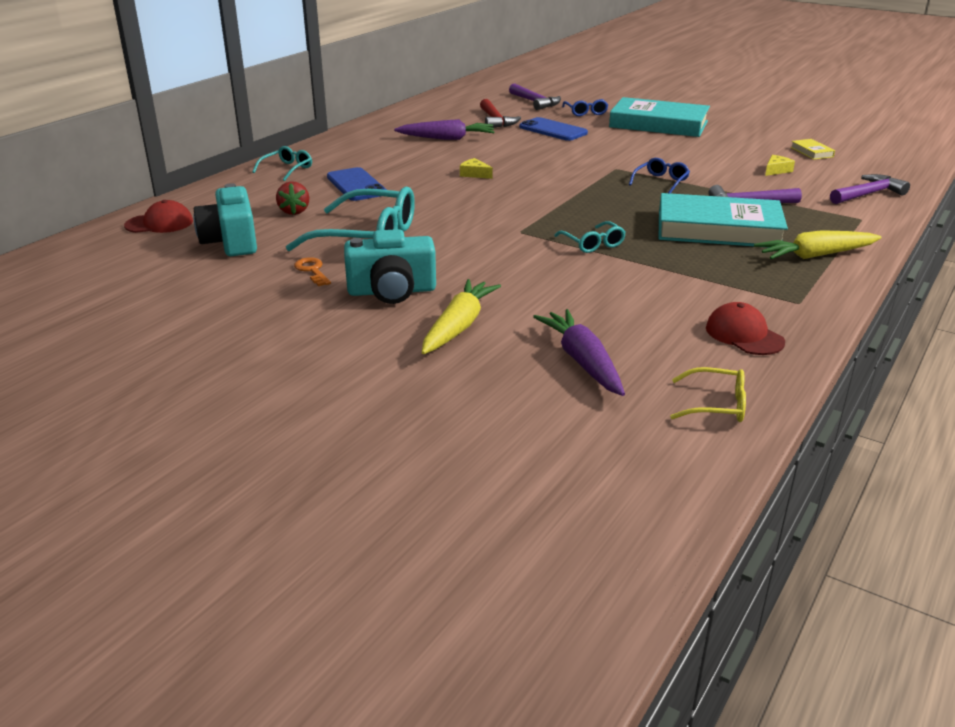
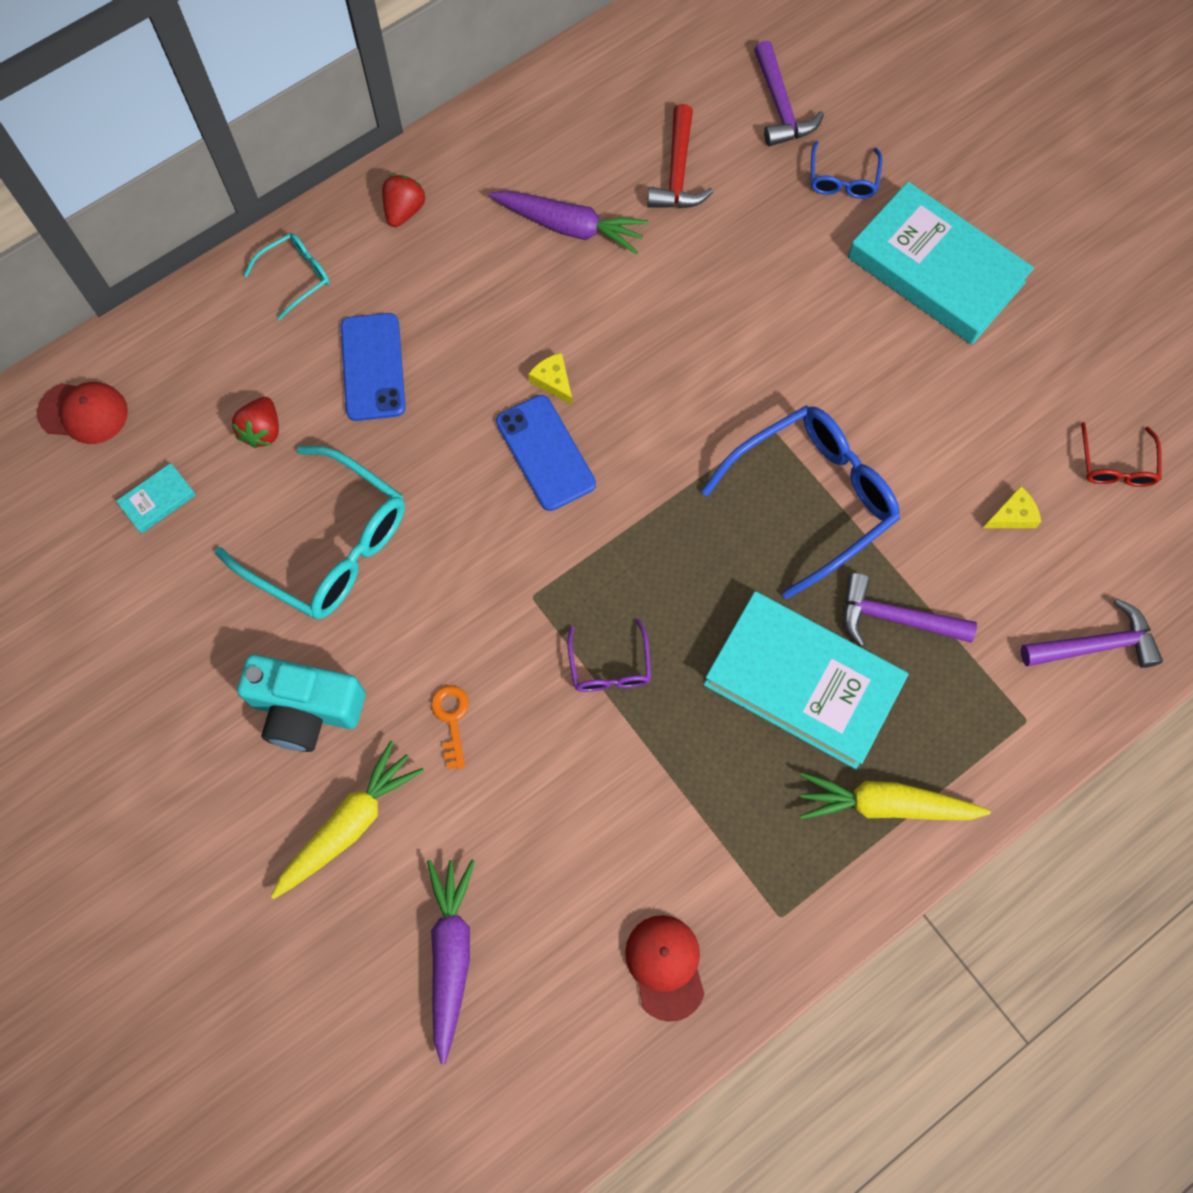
camera: 20 degrees right, 40 degrees up
(231, 241) = (158, 500): turquoise camera -> turquoise book
(312, 270) = (231, 620): orange key -> orange key (451, 719)
(344, 146) = (404, 211): none -> red strawberry
(553, 130) = (750, 242): blue phone -> blue phone (545, 453)
(592, 243) = (609, 666): turquoise glasses -> purple glasses
(661, 182) = (811, 499): blue glasses -> blue glasses, size x2.03
(715, 405) = (546, 1096): yellow glasses -> none
(811, 152) = (1116, 464): yellow book -> red glasses

